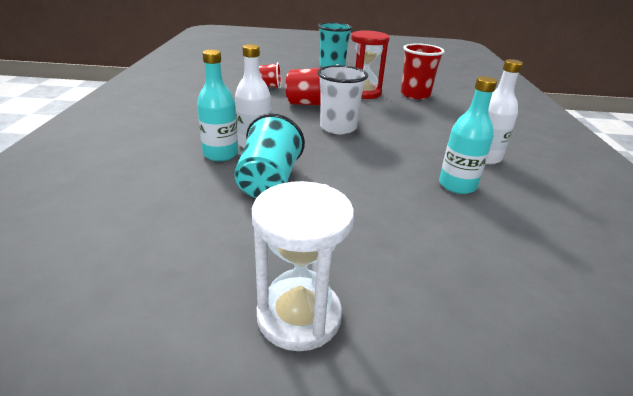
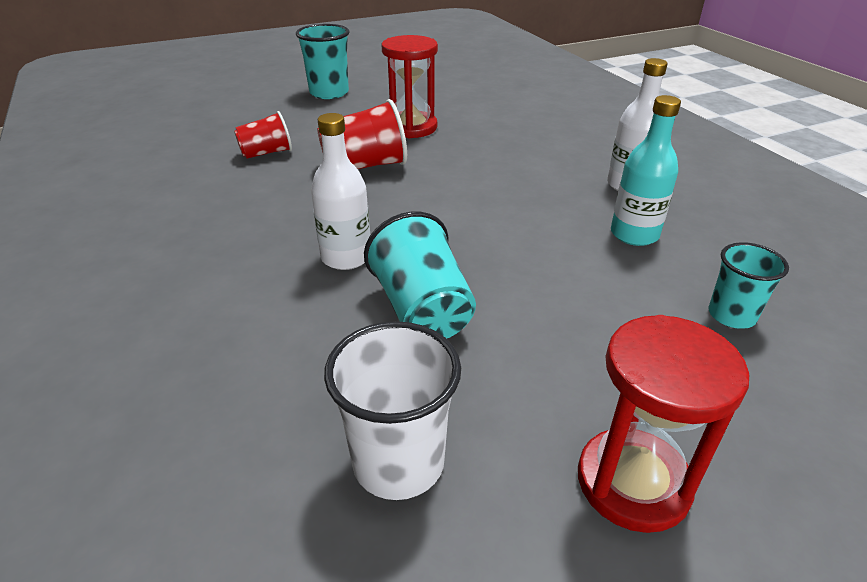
camera: 25 degrees left, 5 degrees up
(220, 154) = (315, 290): turquoise bottle -> none
(299, 316) = (633, 482): white hourglass -> red hourglass
(338, 127) = (430, 194): white cup -> white cup (398, 462)
(415, 94) = (476, 113): red cup -> none
(483, 254) = (731, 315): none -> turquoise cup

